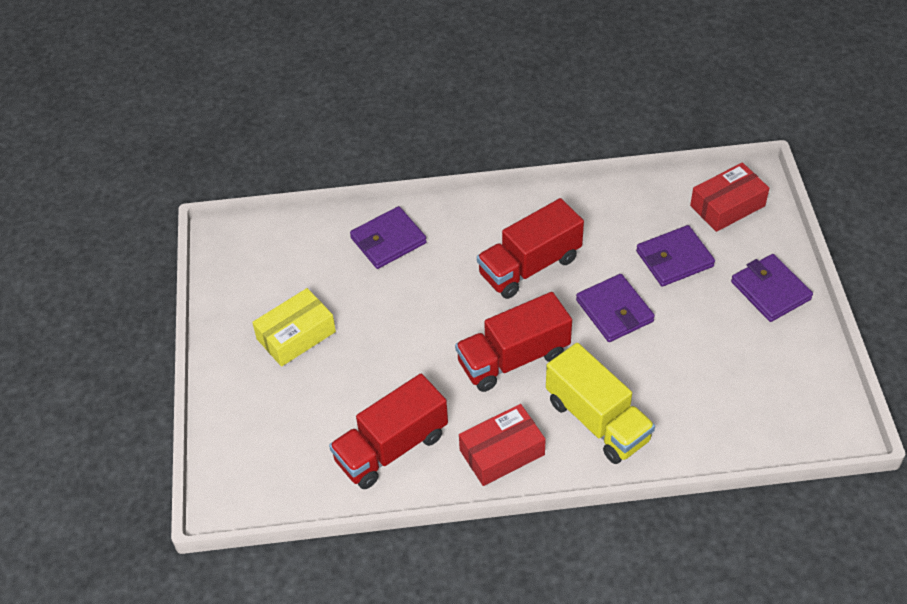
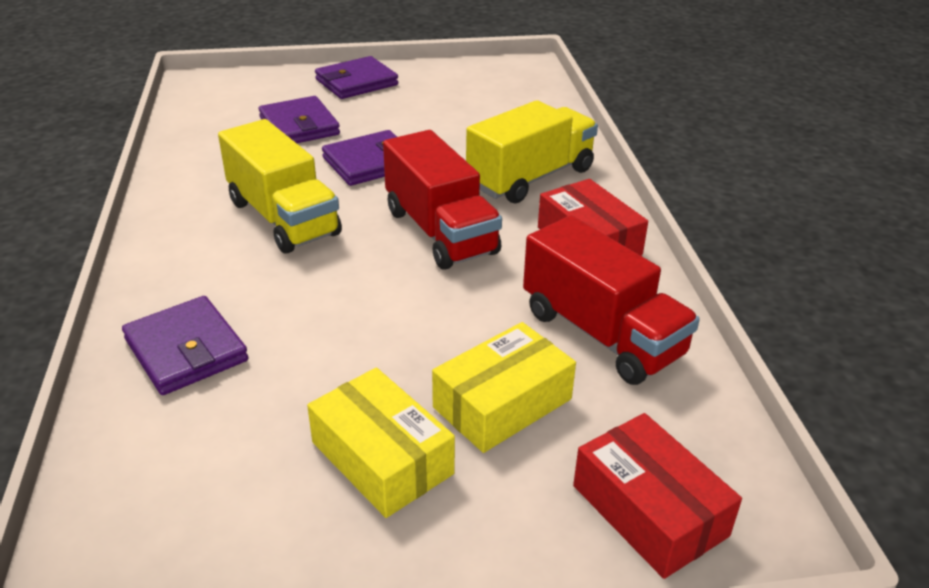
camera: 95 degrees left, 15 degrees down
(331, 390) = (502, 403): none -> yellow box
(530, 266) = (283, 218): red truck -> yellow truck
(727, 206) = (230, 95): red box -> red box (649, 510)

